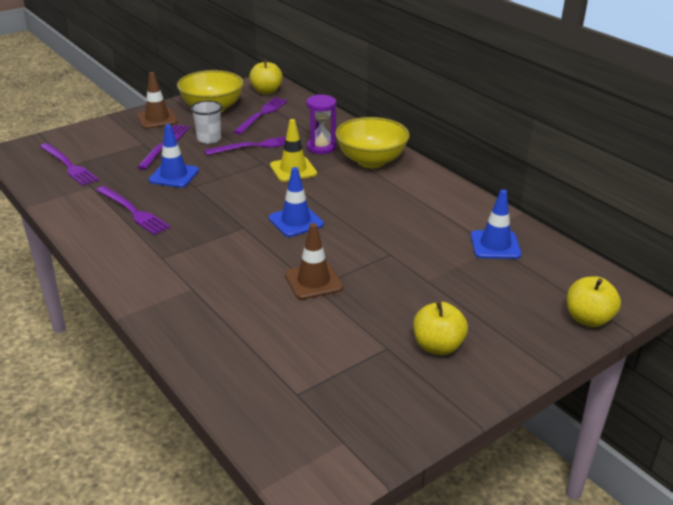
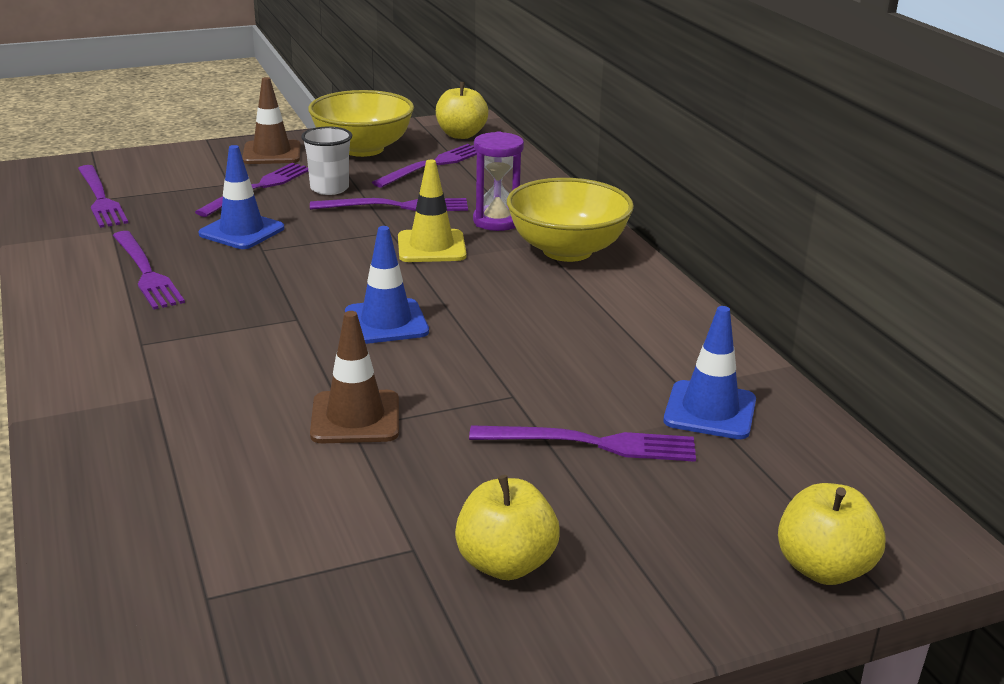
camera: 15 degrees right, 5 degrees down
(445, 274) = (591, 444): none -> purple fork

